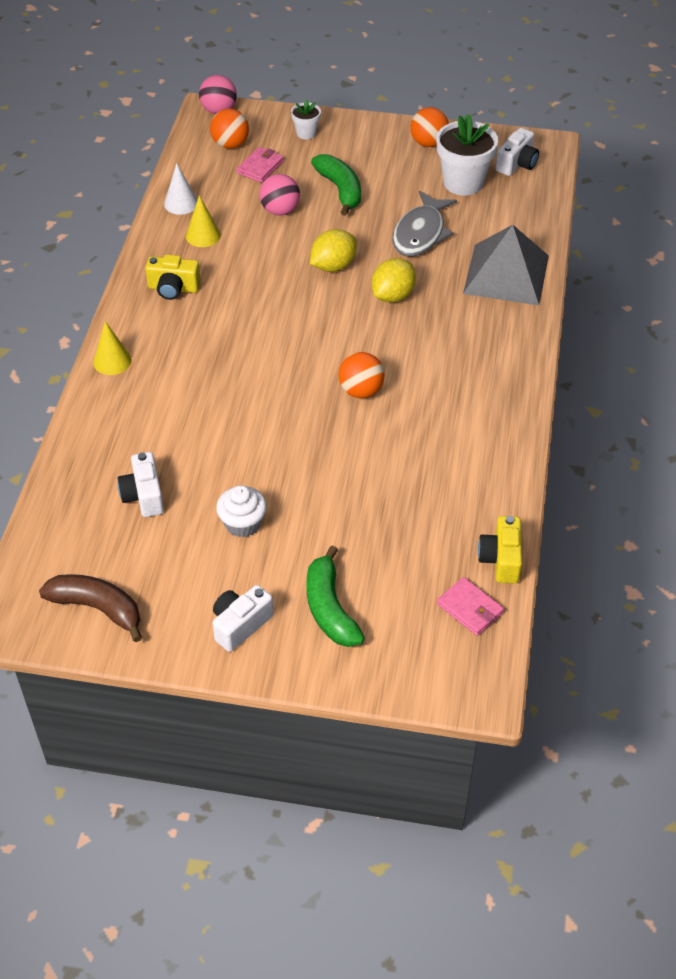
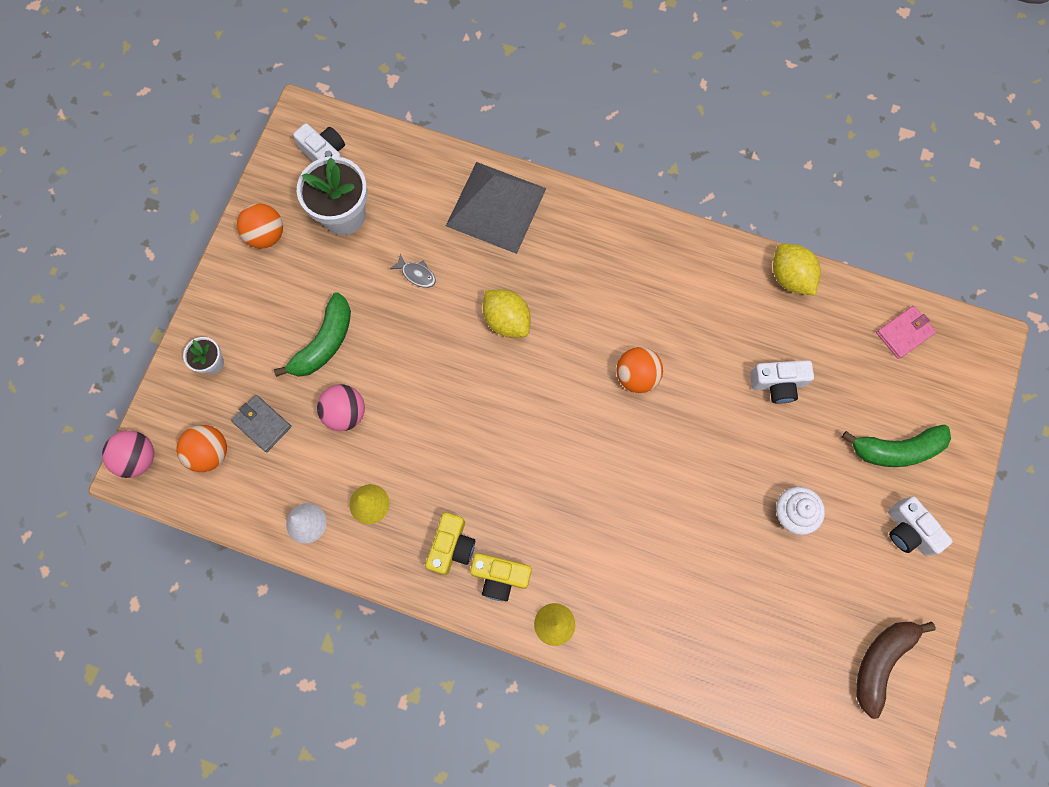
camera: 80 degrees left, 25 degrees up
(144, 496) = (748, 605): white camera -> white camera (777, 384)
(260, 167) = (262, 424): pink wallet -> grey wallet
(333, 266) = (449, 371): yellow lemon -> yellow lemon (790, 277)
(340, 189) = (324, 342): green banana -> green banana turned 135 degrees clockwise
(420, 233) = (417, 274): grey fish -> grey fish, size x0.44
(501, 559) = (854, 296): yellow camera -> yellow camera (500, 576)

